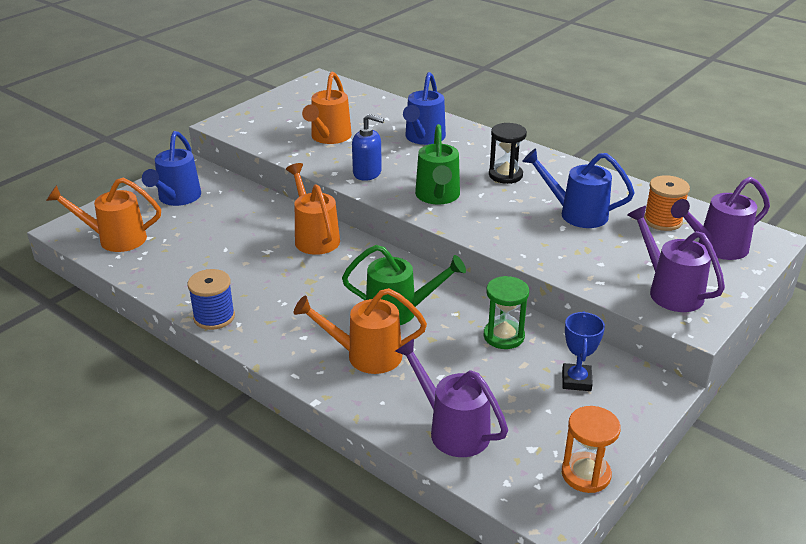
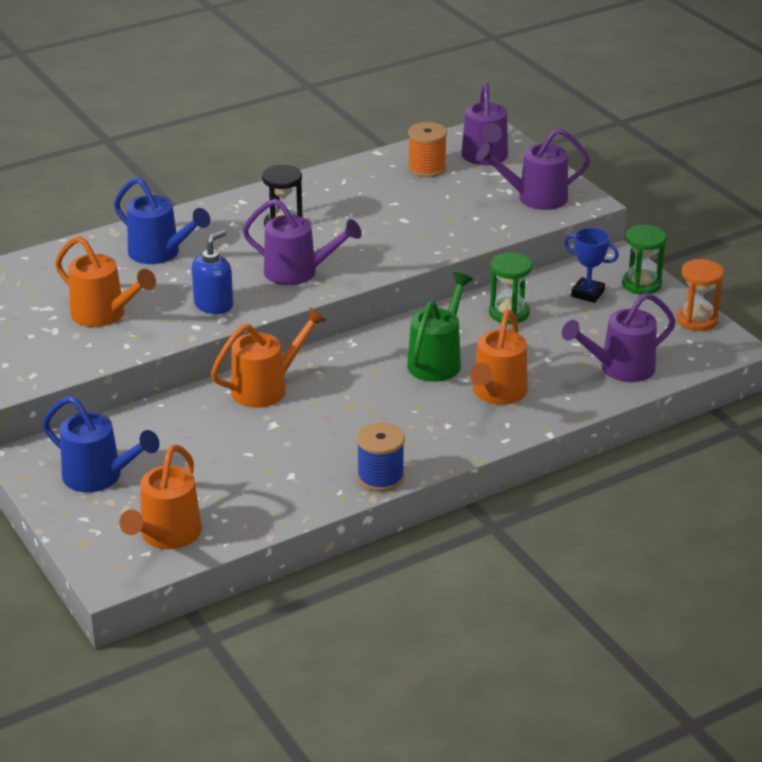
camera: 70 degrees left, 0 degrees up
(314, 237) = (267, 388): orange watering can -> orange watering can turned 150 degrees clockwise
(437, 197) = (298, 273): green watering can -> purple watering can
(576, 213) = (385, 206): blue watering can -> none
(625, 417) = (641, 284): none -> green hourglass

